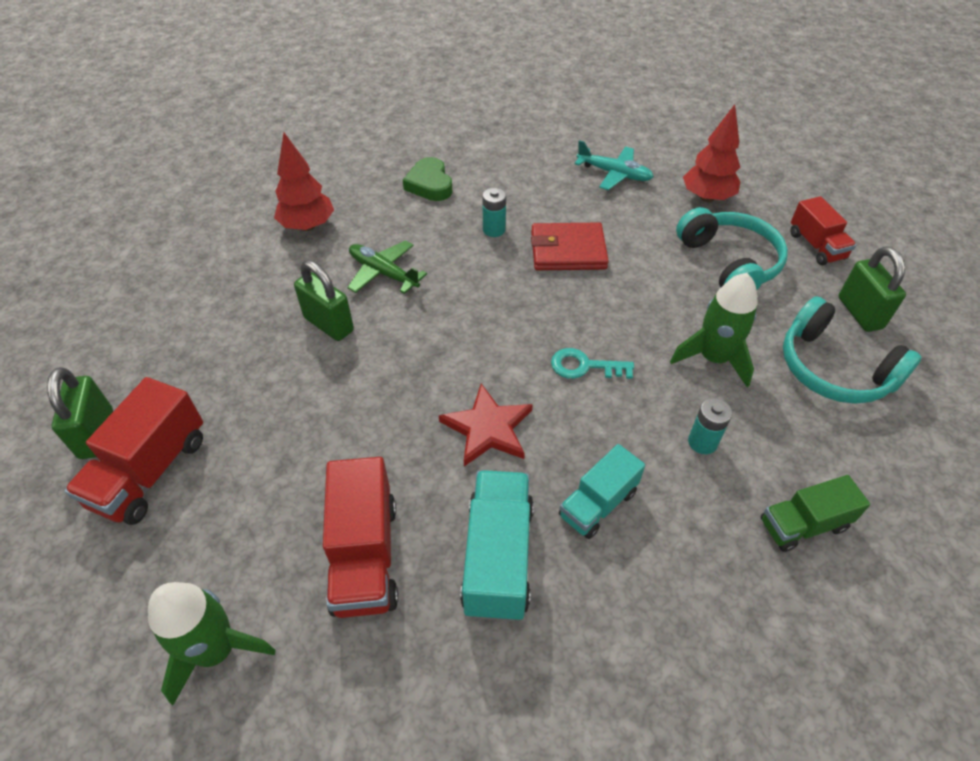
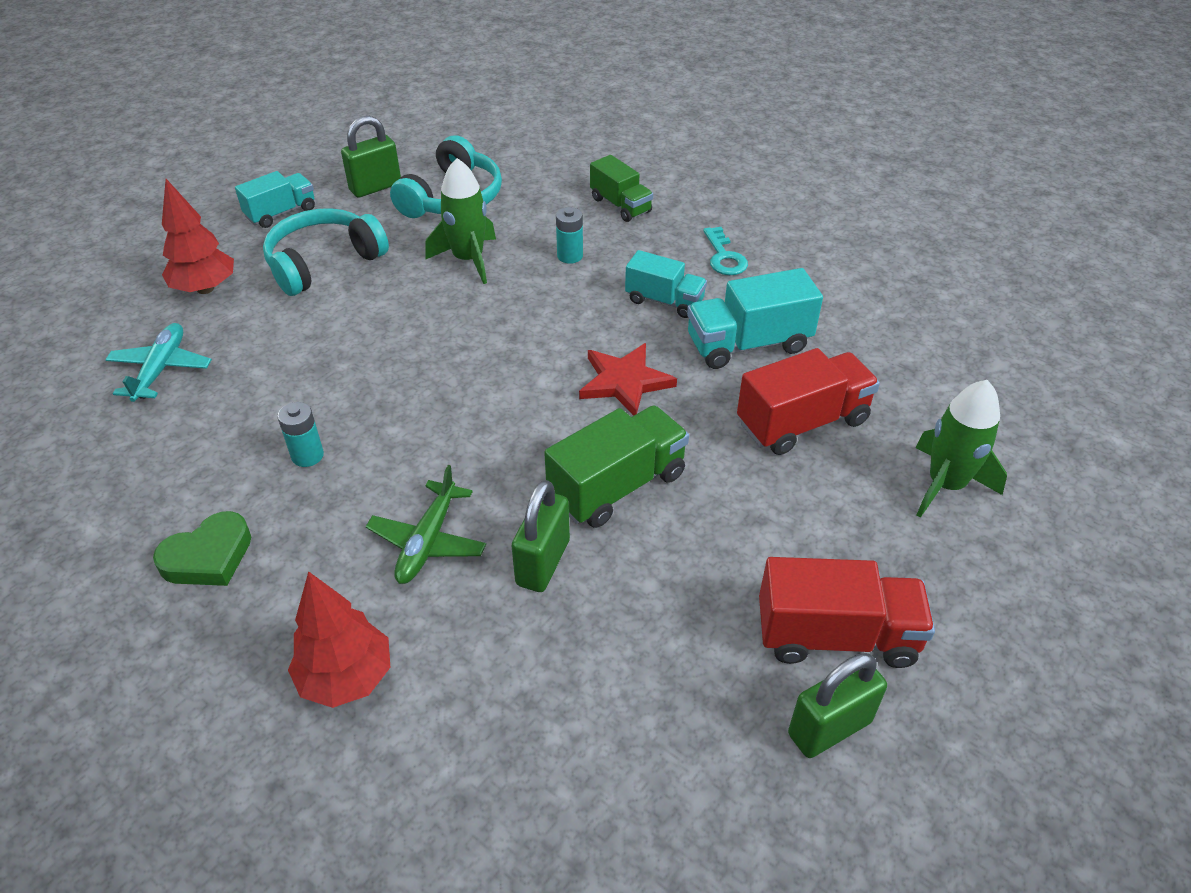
camera: 110 degrees left, 5 degrees down
(371, 385) = (617, 486): none -> green truck
(568, 250) = (333, 380): red wallet -> none
(585, 366) = (514, 335): turquoise key -> turquoise key (724, 257)
(816, 246) = (281, 213): red truck -> turquoise truck

